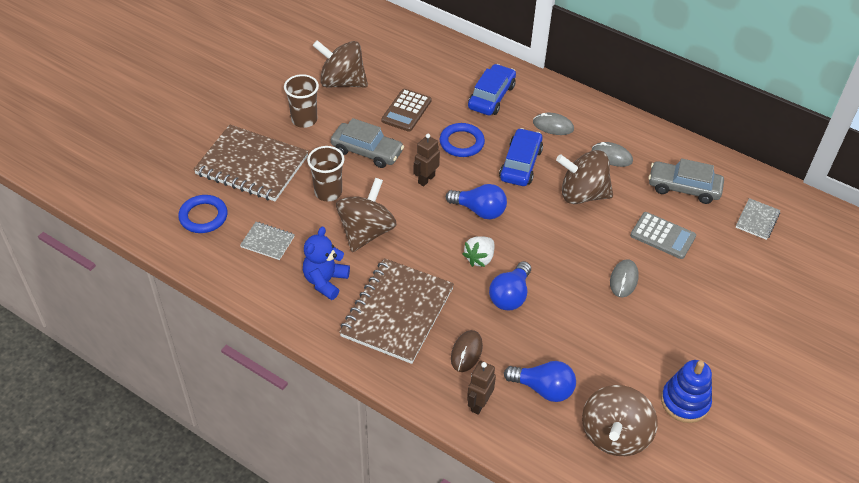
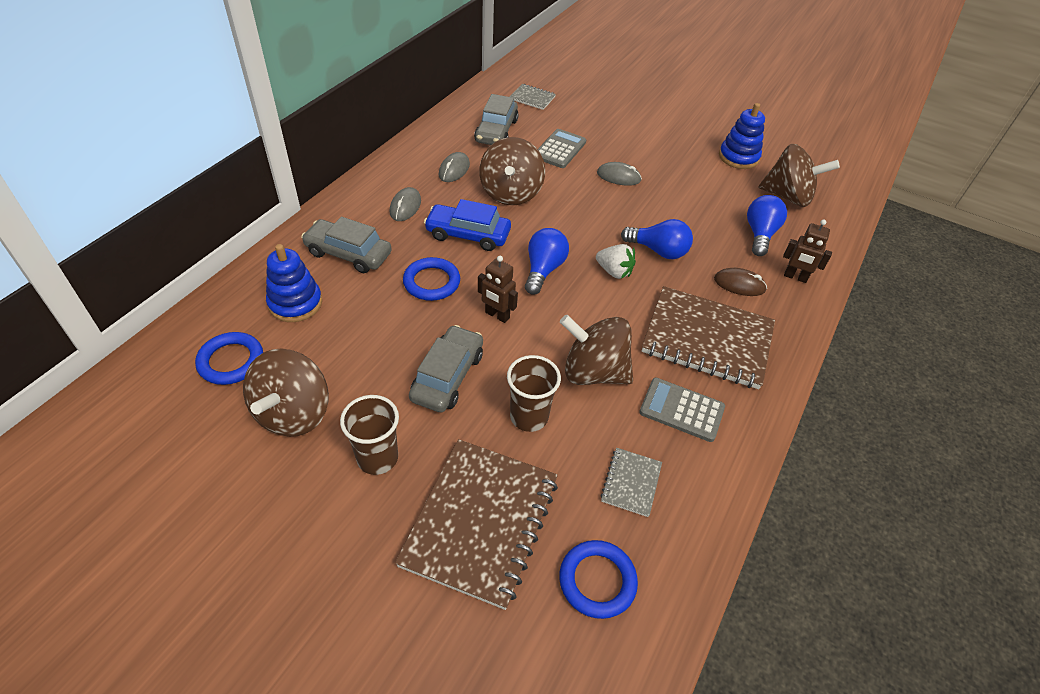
camera: 95 degrees left, 0 degrees up
(325, 281) = (681, 410): blue teddy bear -> grey calculator
(386, 52) = (231, 361): none -> blue ring
(406, 111) = (367, 335): brown calculator -> none
(438, 74) = (295, 303): none -> blue stacking toy
(491, 97) = (348, 253): blue car -> grey car

